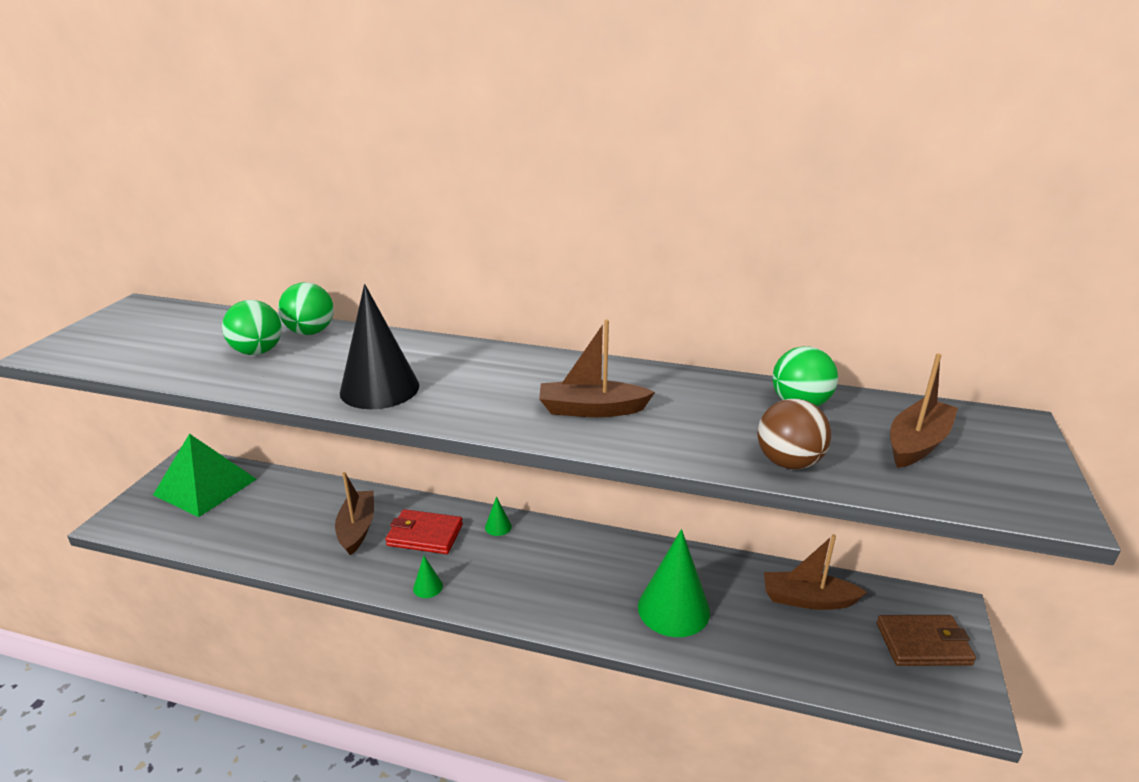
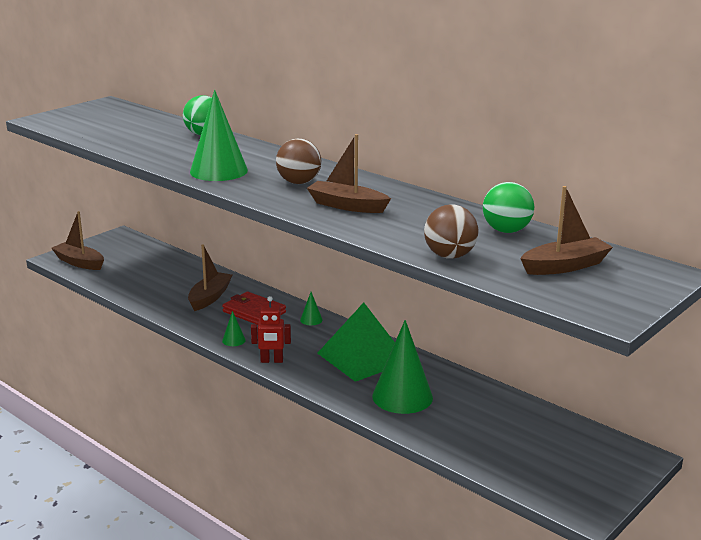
camera: 25 degrees right, 5 degrees down
(205, 486) = (125, 251): green pyramid -> green pyramid (363, 357)
(258, 352) = (161, 139): green ball -> none
(379, 389) = (218, 171): black cone -> green cone
(494, 604) = (271, 361): none -> red robot
(498, 385) = (299, 182): none -> brown ball
(808, 599) = (518, 419): brown boat -> brown boat (79, 262)
(923, 644) = (589, 468): brown wallet -> none

